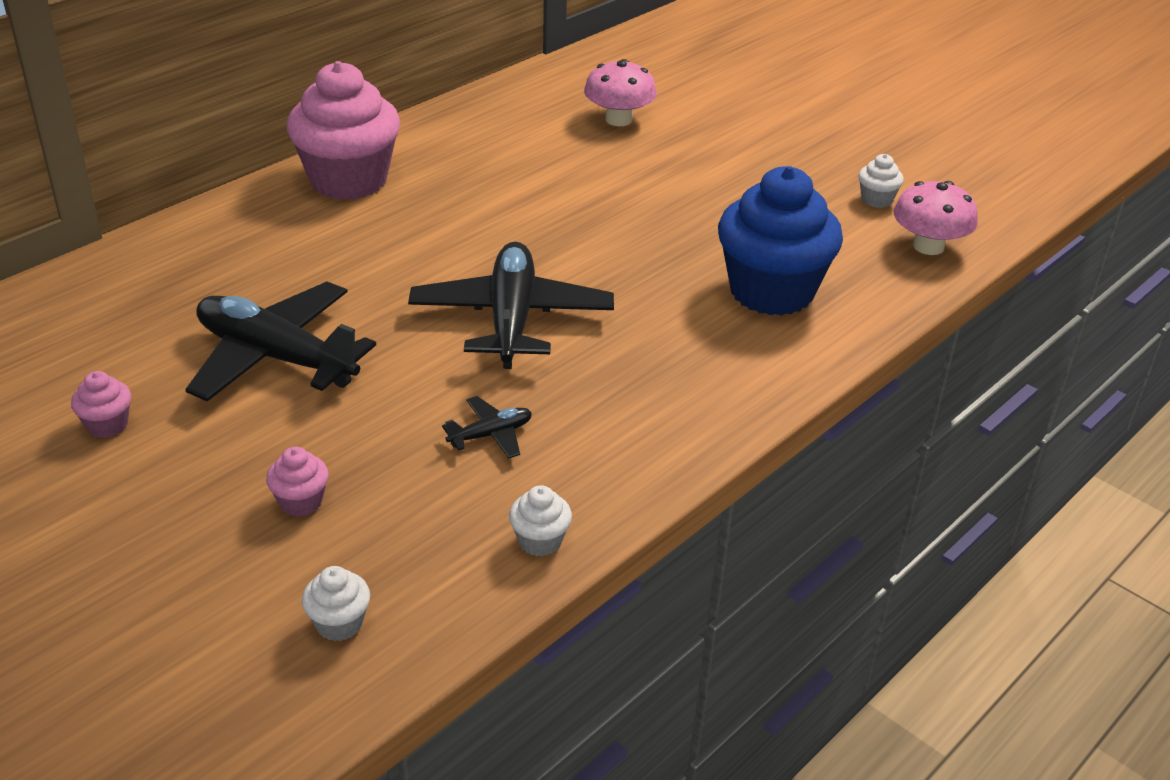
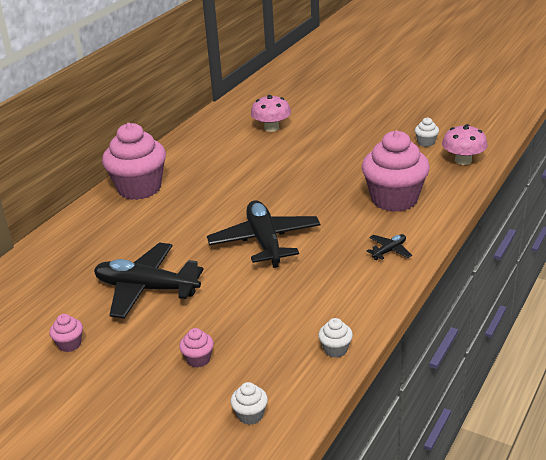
camera: 10 degrees left, 5 degrees down
(491, 435) = (283, 302): black plane -> black plane (389, 251)
(771, 291) = (394, 199): blue cupcake -> pink cupcake

